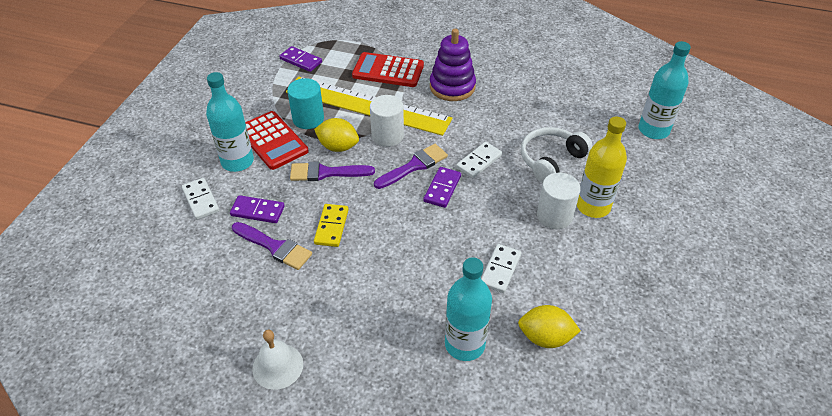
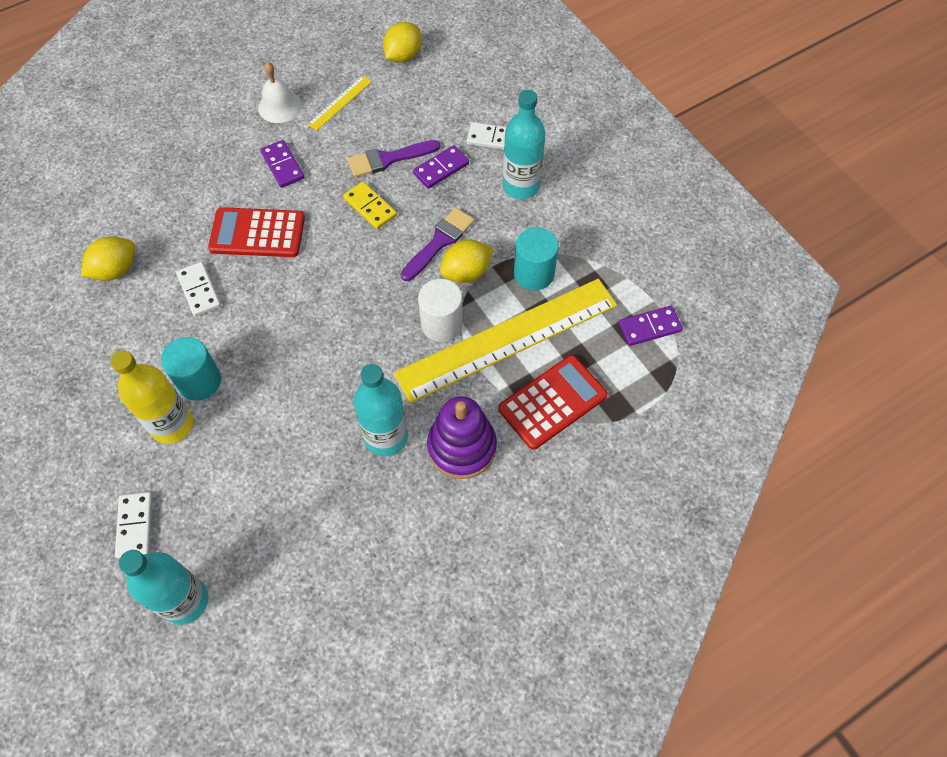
camera: 130 degrees right, 15 degrees up
(139, 317) = (403, 56): none -> yellow lemon
(236, 323) = (340, 102): none -> yellow ruler
(272, 140) = (526, 227): red calculator -> red calculator (257, 233)
(414, 166) = (377, 316): purple brush -> none
(442, 188) = (326, 317): purple domino -> purple domino (283, 165)
(464, 344) = (171, 217): turquoise bottle -> turquoise bottle (386, 437)
(479, 161) = (326, 376): white domino -> white domino (135, 526)
(551, 160) = (260, 444): white headphones -> none
(554, 216) = (199, 381): white cylinder -> turquoise cylinder

